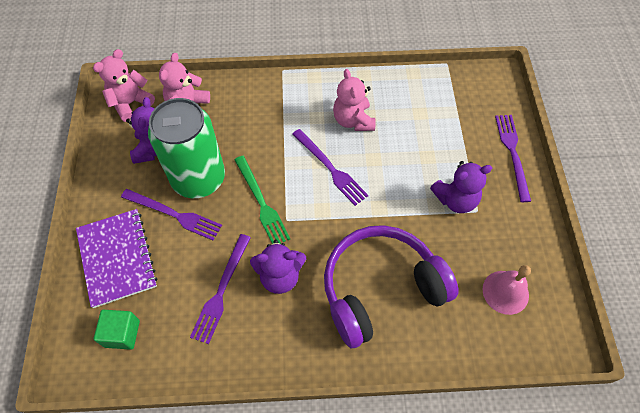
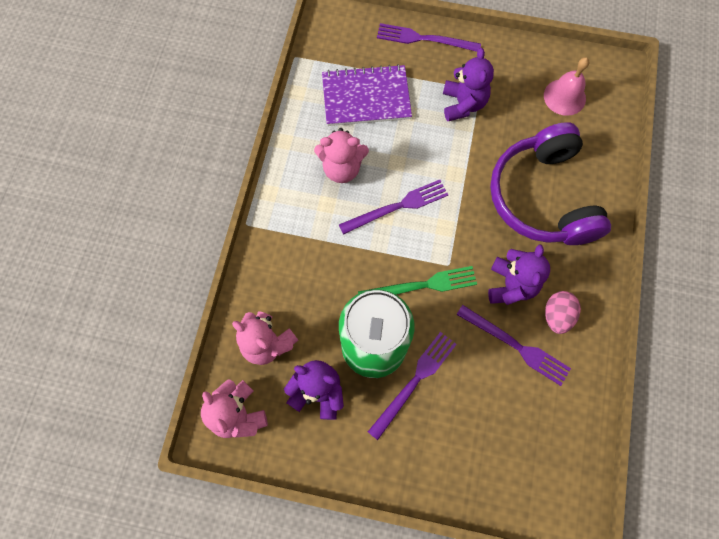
camera: 75 degrees left, 10 degrees up
(117, 258) = (455, 453): purple notebook -> purple notebook (366, 97)
(122, 333) = (544, 456): green cube -> none
(259, 323) = (557, 316): none -> pink egg

